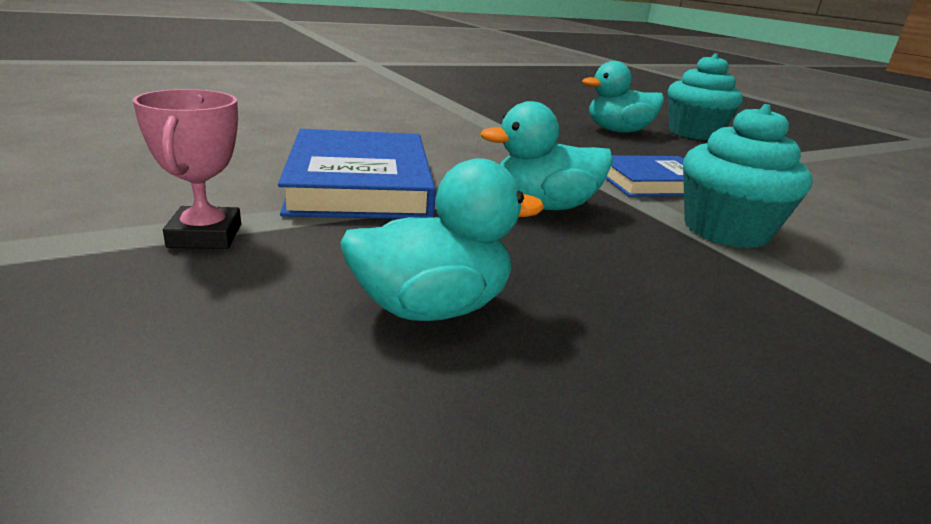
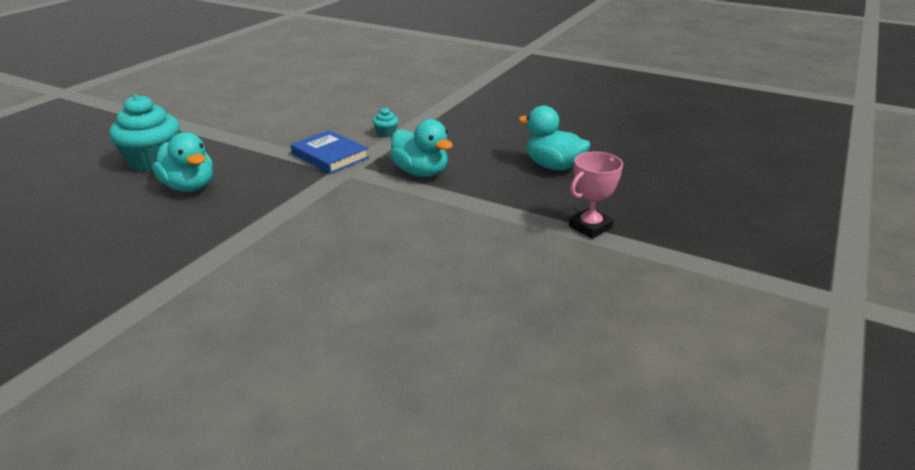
camera: 120 degrees left, 5 degrees up
(360, 184) = (471, 225): blue book -> none
(725, 230) = (386, 133): turquoise cupcake -> turquoise cupcake, size x0.43

